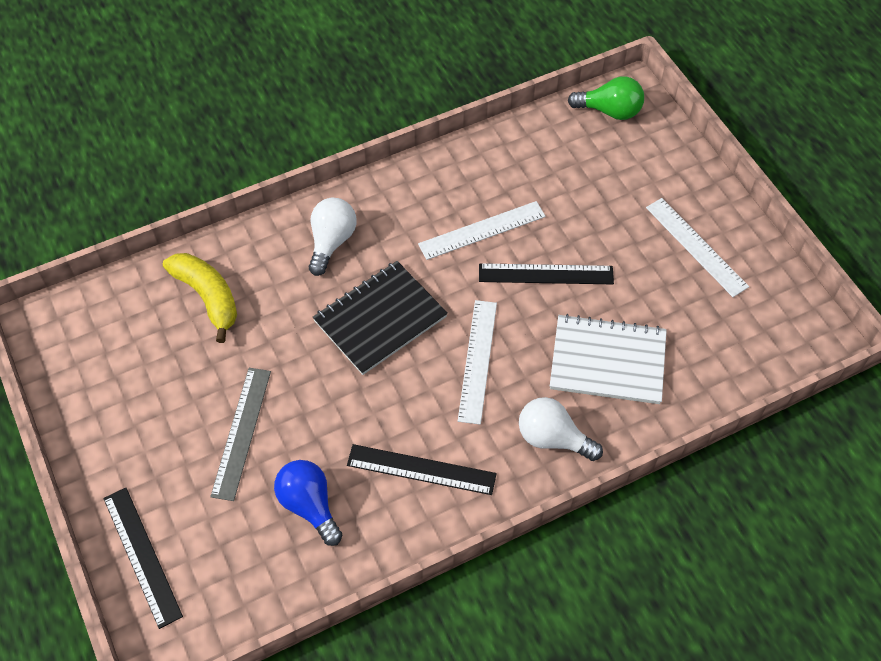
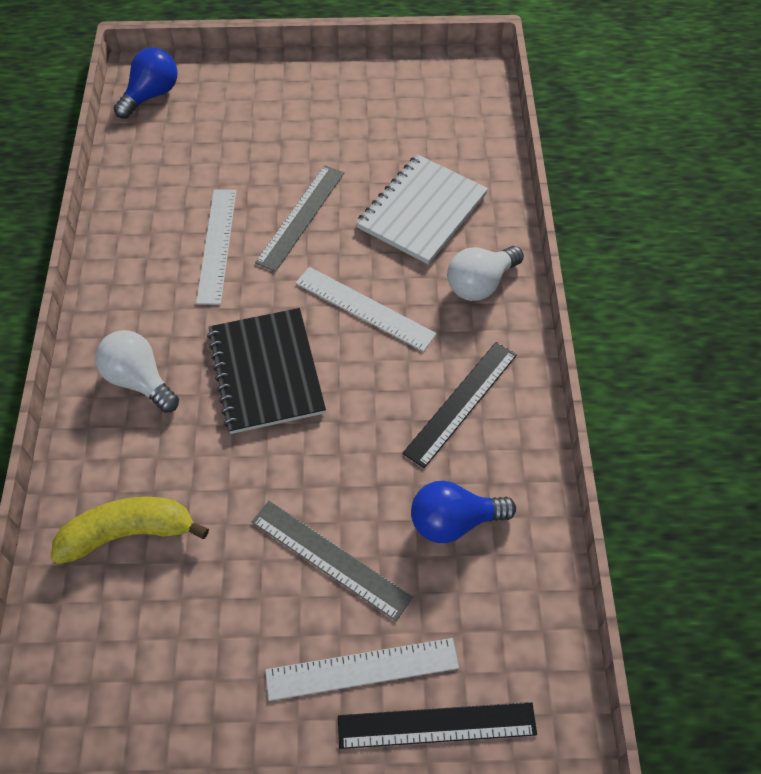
camera: 65 degrees left, 0 degrees up
(546, 274) = (301, 217): black ruler -> grey ruler
(610, 111) = (151, 95): green light bulb -> blue light bulb
(696, 246) = (341, 102): white ruler -> white ruler (362, 669)

